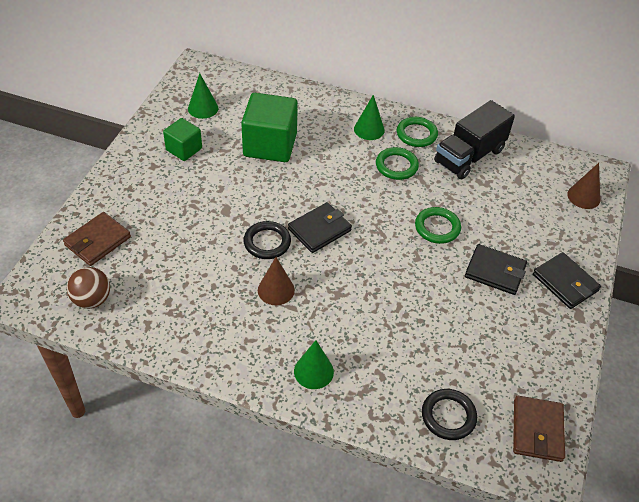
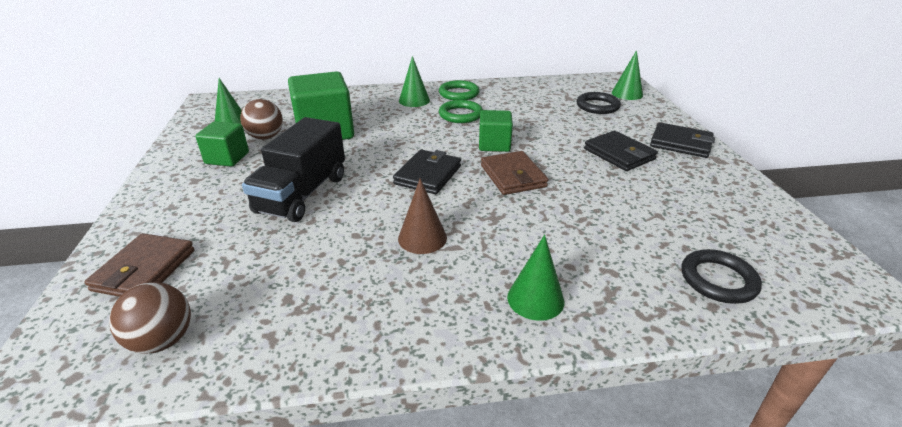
camera: 25 degrees left, 15 degrees down
(222, 134) = (266, 137): none -> brown ball
(267, 242) = (378, 201): black ring -> black ring (597, 106)
(397, 216) = (494, 144): none -> green cube
(437, 227) = (537, 141): green ring -> none
(469, 156) = (515, 95): black truck -> black truck (302, 194)
(495, 272) = (619, 154): black wallet -> black wallet turned 60 degrees clockwise
(537, 430) = (806, 256): brown wallet -> brown wallet (512, 176)
(583, 196) = (627, 94): brown cone -> green cone

